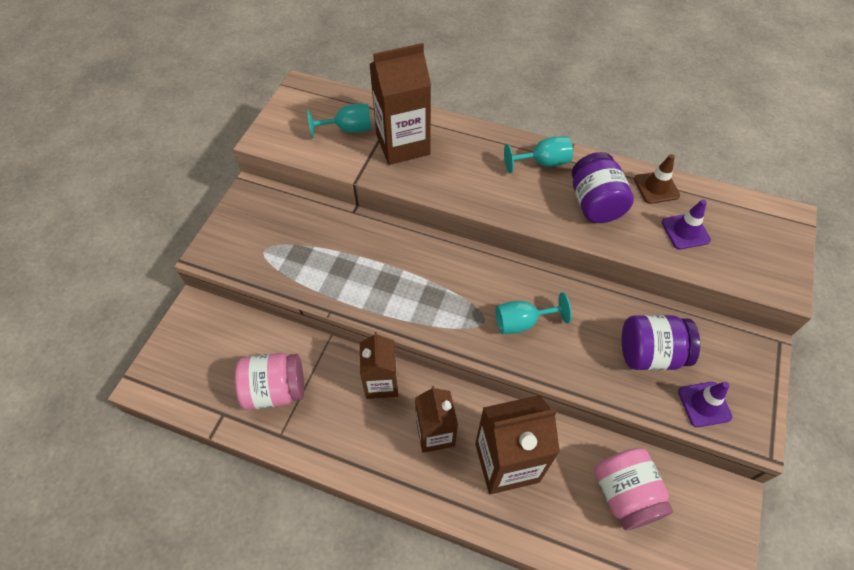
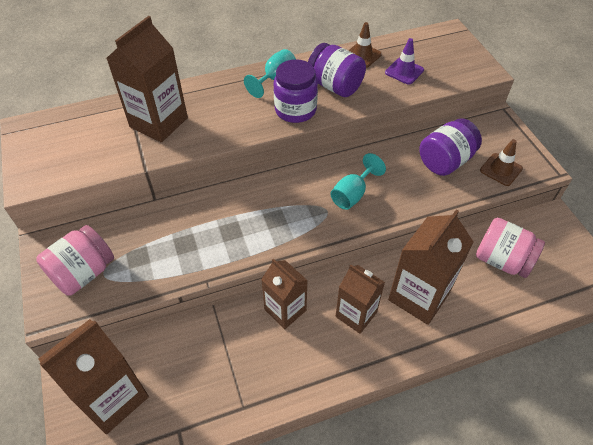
camera: 40 degrees left, 5 degrees down
(204, 352) = (113, 397): none -> brown carton
(275, 390) = (206, 378): pink jar -> pink jar (83, 273)
(348, 129) = (101, 136): turquoise goblet -> none
(532, 205) = (295, 110): none -> purple jar
(704, 404) = (501, 169): purple traffic cone -> brown traffic cone

